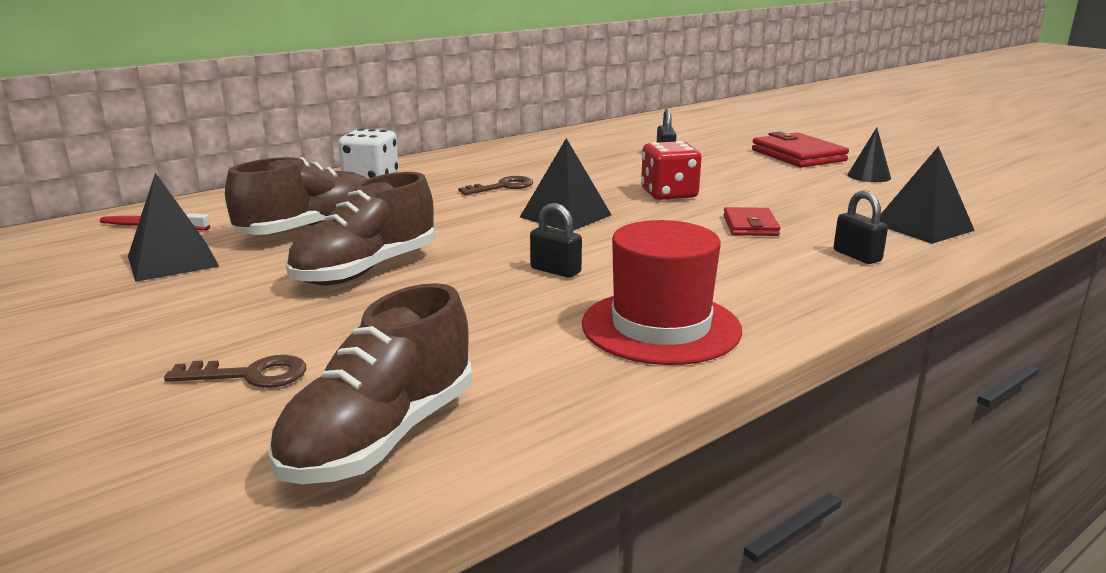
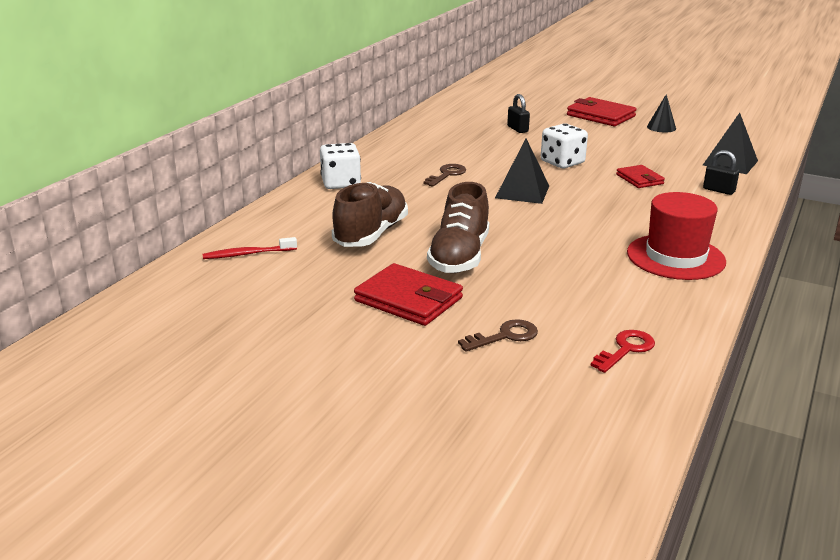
camera: 25 degrees left, 5 degrees up
(173, 261) = (317, 277): black pyramid -> none
(221, 304) = (408, 299): none -> red wallet
(381, 437) = (626, 349): brown shoe -> red key
(555, 270) = (572, 233): black padlock -> none
(669, 194) = (562, 162): red dice -> white dice

